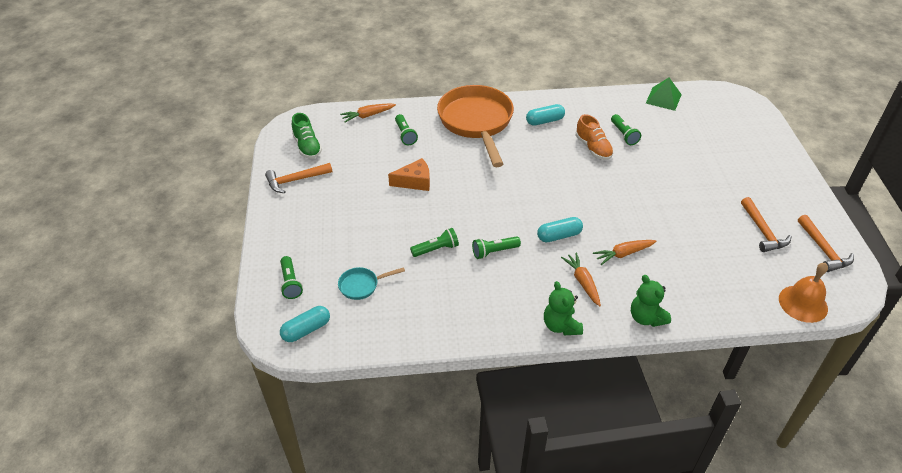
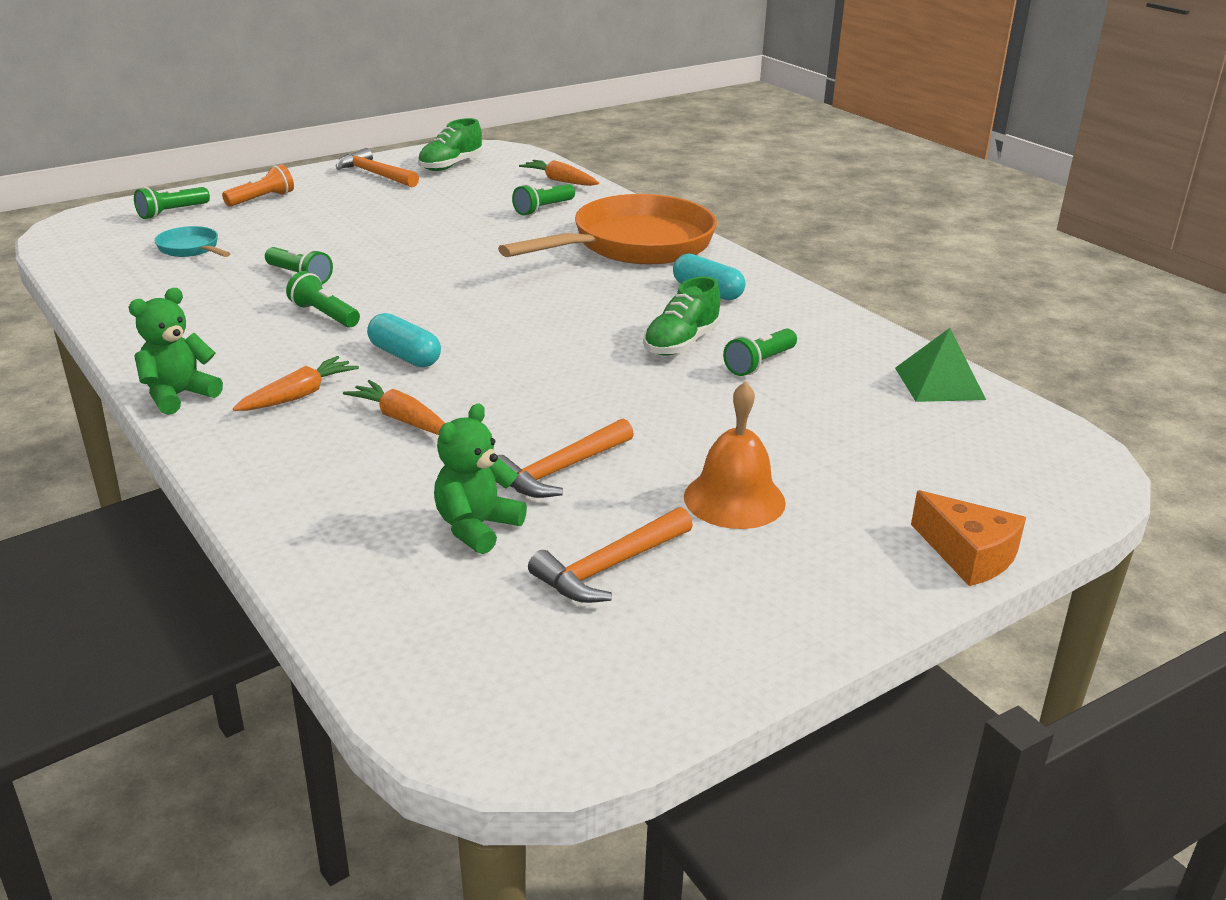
camera: 60 degrees right, 15 degrees down
(299, 238) = (262, 199): none -> orange flashlight
(306, 330) = (89, 237): turquoise capsule -> none
(414, 181) = (440, 235): orange cheese -> orange cheese (968, 555)
(593, 148) = (681, 343): orange shoe -> green shoe
(646, 318) = (239, 469): green teddy bear -> green teddy bear (476, 527)
(803, 303) = (395, 658): orange bell -> orange bell (734, 499)
(823, 250) = (619, 668): orange hammer -> orange hammer (560, 470)

